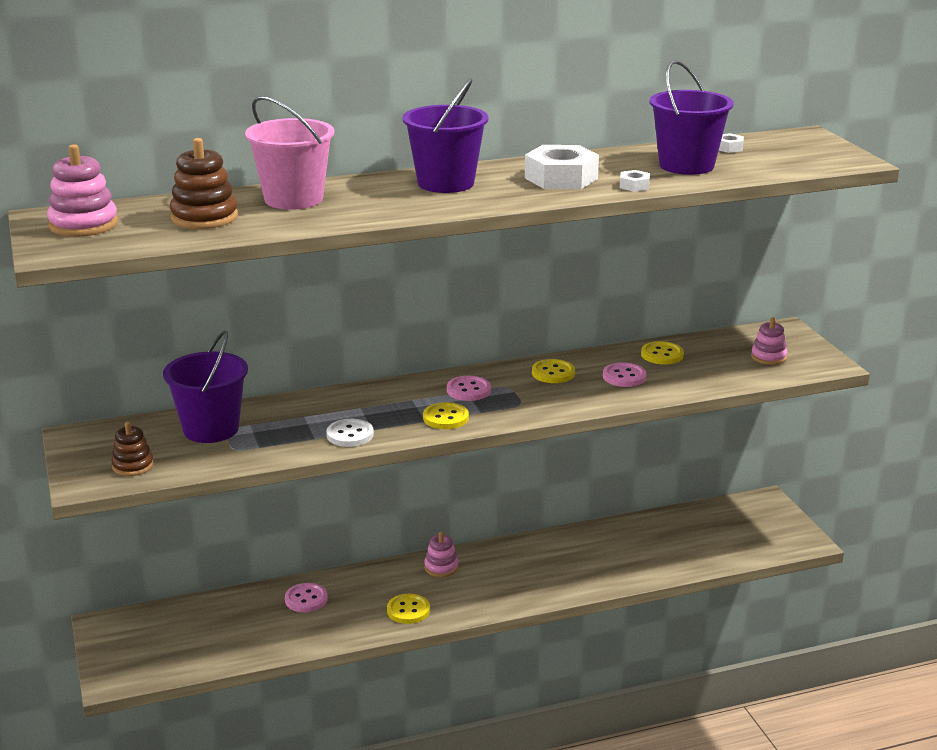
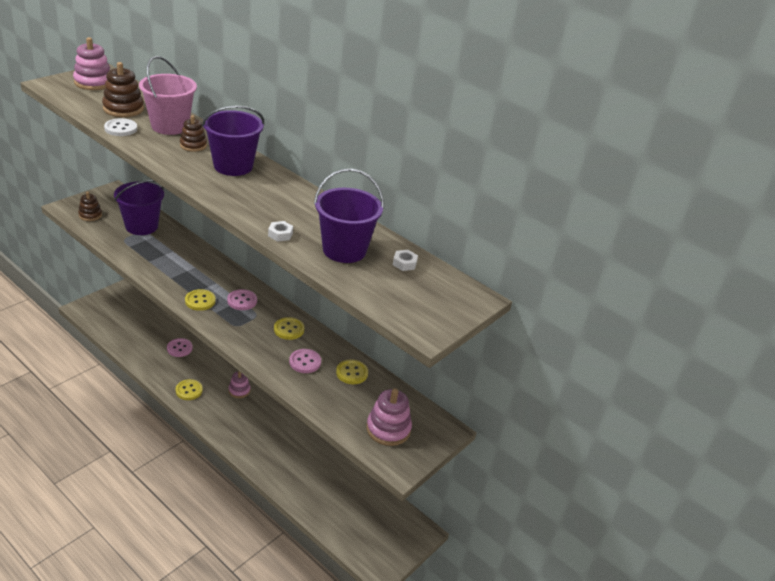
camera: 55 degrees right, 10 degrees up
(350, 435) = (159, 272): white button -> white button (121, 128)
(366, 194) = (193, 145): none -> brown stacking toy
(561, 178) = (274, 204): white nut -> none
(768, 357) = (388, 429): pink stacking toy -> pink stacking toy, size x1.57

